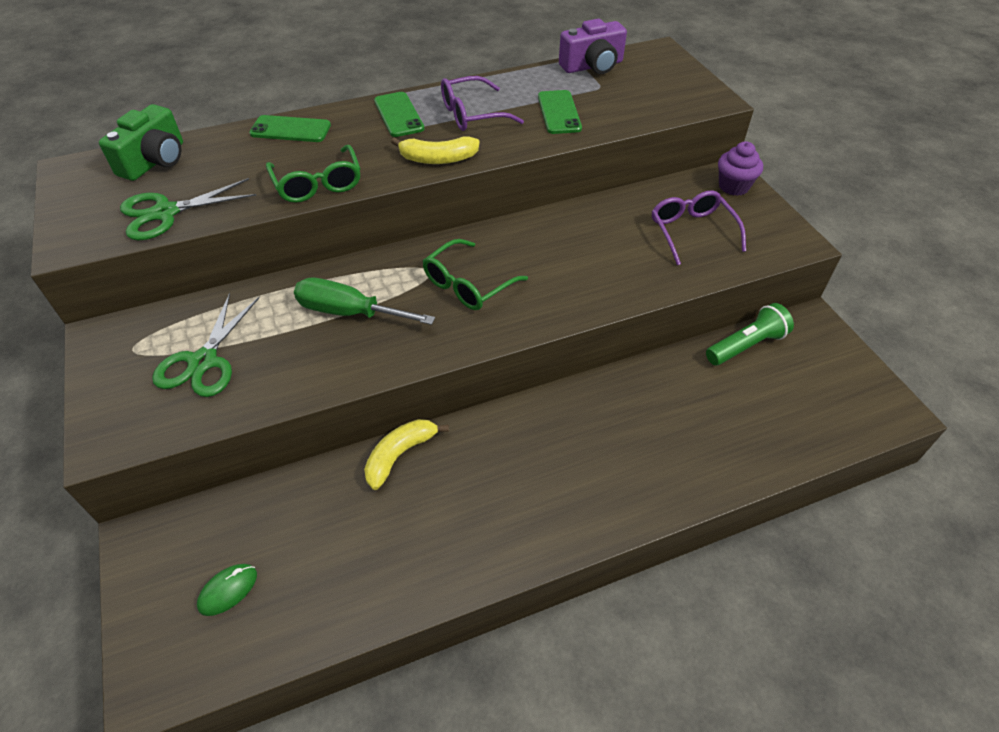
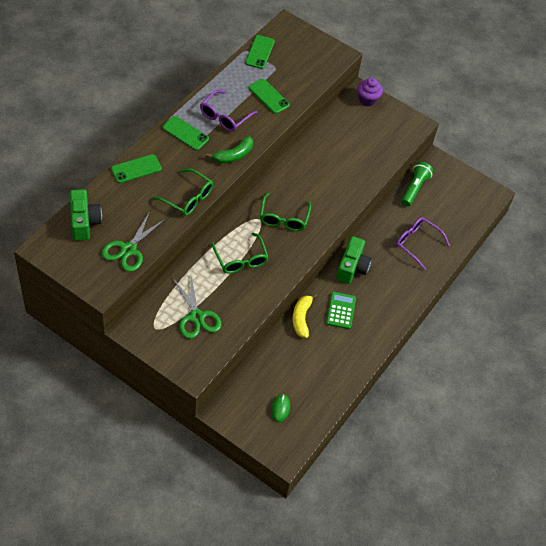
camera: 40 degrees left, 5 degrees up
(349, 312) = (241, 259): green screwdriver -> green glasses
(438, 159) = (233, 155): yellow banana -> green banana
(473, 475) = (341, 310): none -> green calculator
(548, 416) = (352, 267): none -> green camera
(592, 66) = (260, 52): purple camera -> green phone
(691, 231) = (365, 139): purple glasses -> purple glasses (417, 243)

